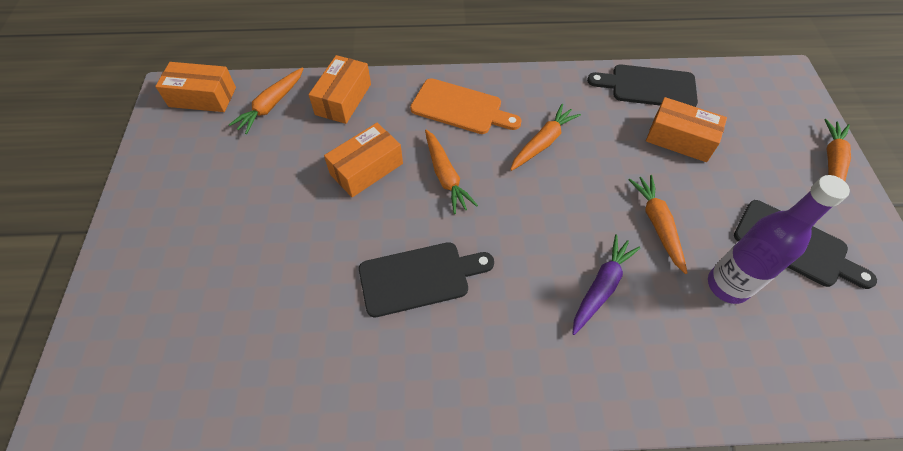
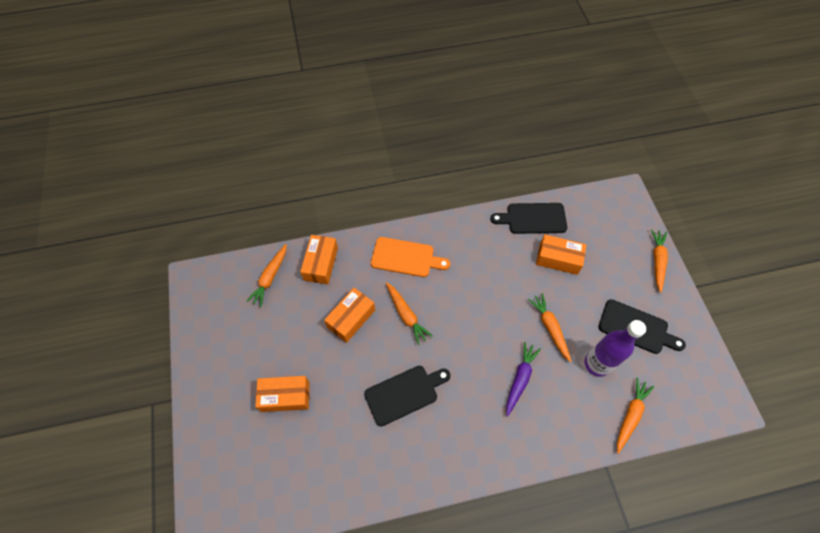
camera: 10 degrees left, 5 degrees up
(202, 97) = (217, 278): orange box -> orange box (285, 396)
(543, 142) = (467, 277): orange carrot -> orange carrot (630, 415)

